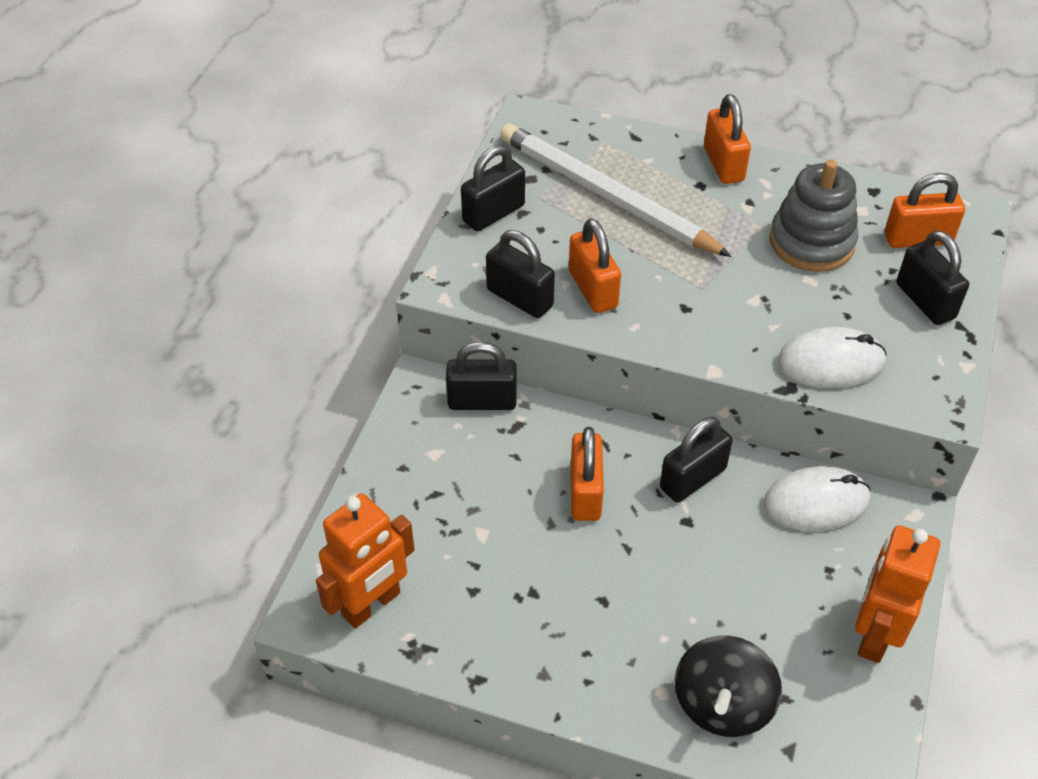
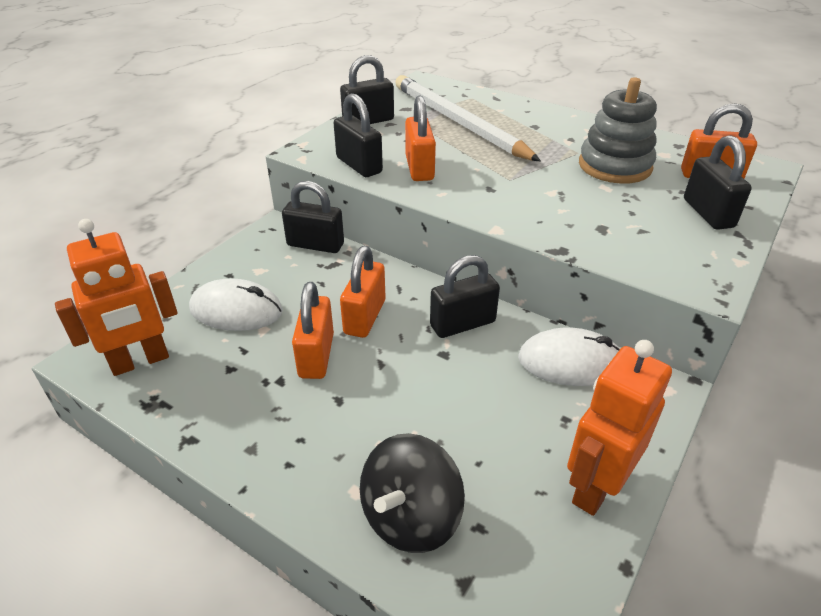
camera: 15 degrees right, 10 degrees down
(723, 164) = (558, 118): orange padlock -> orange padlock (316, 355)
(830, 362) = (606, 239): white mouse -> white mouse (236, 310)

